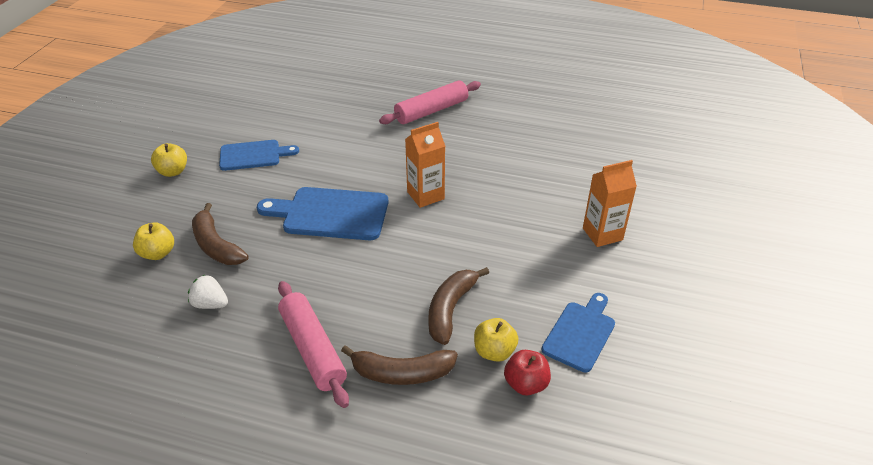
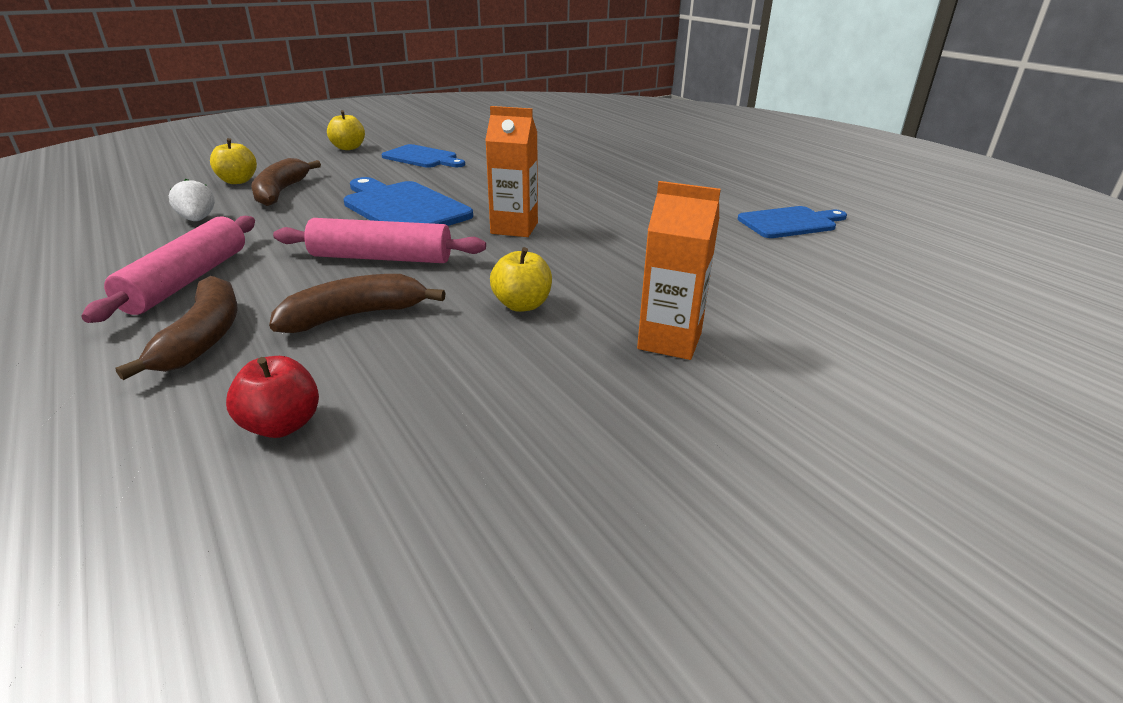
camera: 40 degrees right, 10 degrees down
(402, 373) = (203, 337): brown banana -> brown banana turned 135 degrees counterclockwise
(431, 111) = (640, 180): pink rolling pin -> pink rolling pin (381, 258)
(494, 351) = (318, 374): yellow apple -> yellow apple (522, 305)
(580, 333) = (447, 418): blue cutting board -> blue cutting board (790, 223)

